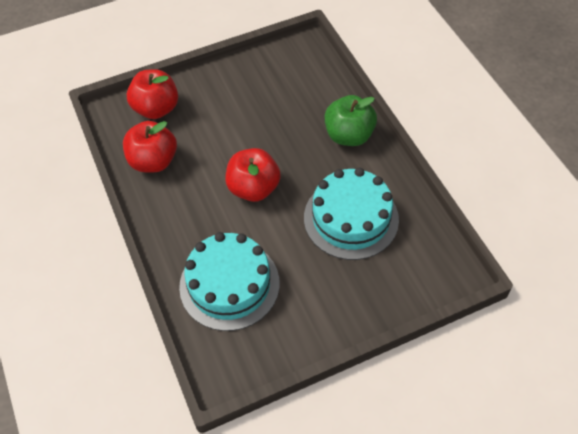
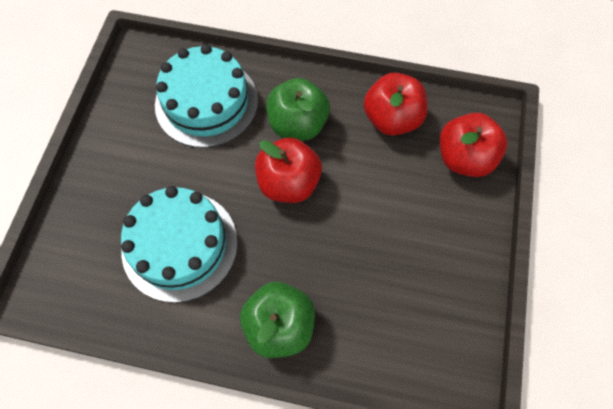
camera: 125 degrees right, 10 degrees up
(202, 212) = (297, 124): none -> green apple

